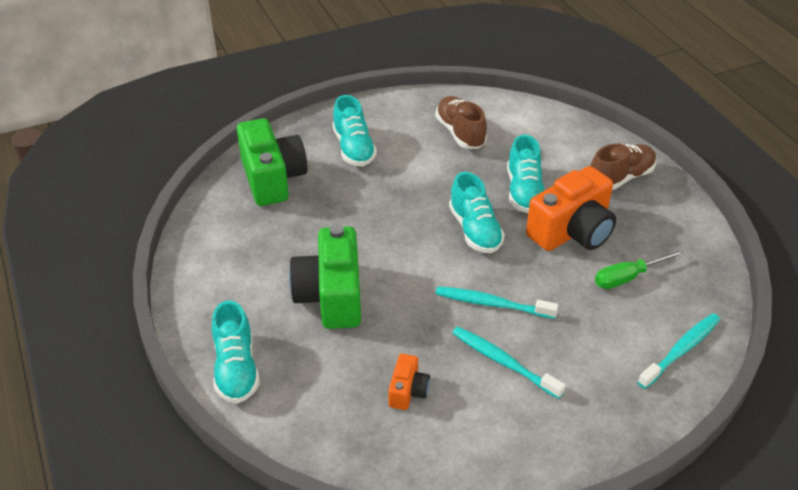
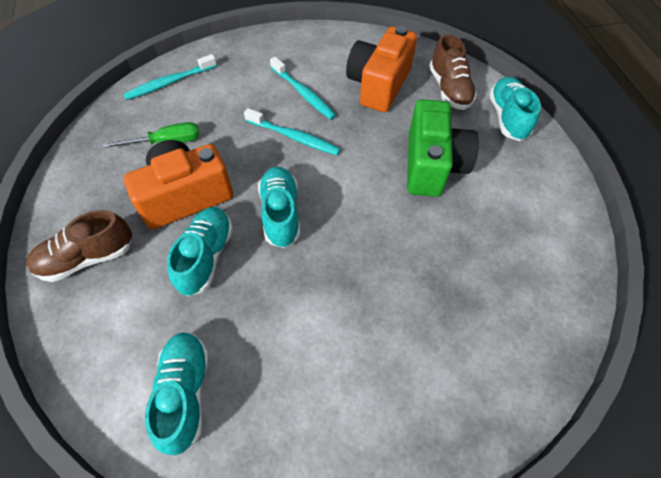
camera: 170 degrees left, 15 degrees up
(272, 178) = (502, 333): green camera -> none
(354, 148) = (394, 375): turquoise shoe -> turquoise shoe (185, 393)
(408, 391) = (378, 85): orange camera -> orange camera, size x2.06
(460, 133) = (240, 381): brown shoe -> brown shoe (449, 89)

